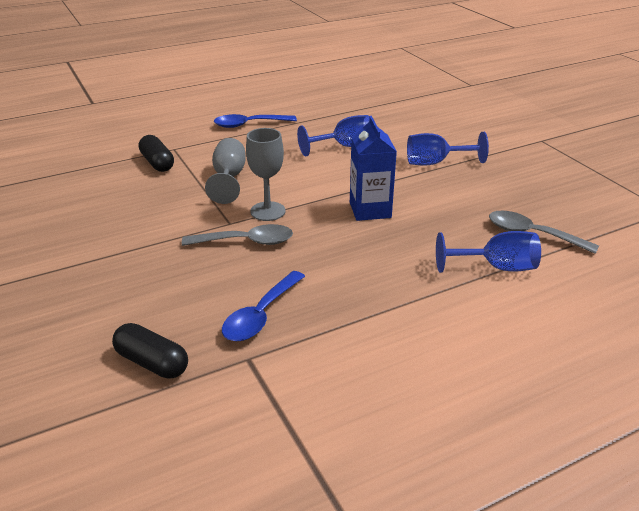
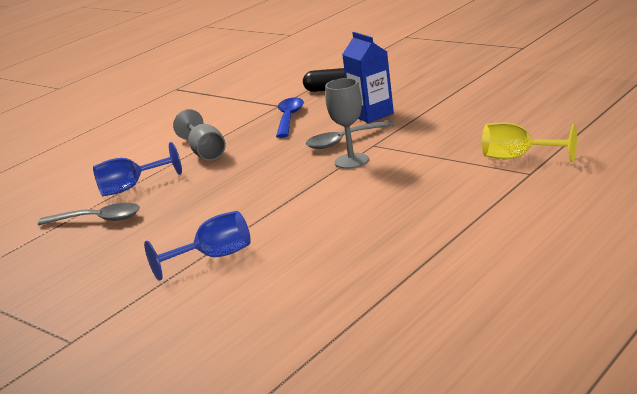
camera: 160 degrees right, 10 degrees down
(157, 163) = (519, 158): black capsule -> yellow goblet
(229, 178) = (424, 170): grey goblet -> grey goblet (205, 152)
(249, 124) = (494, 226): blue spoon -> none
(344, 147) = (339, 240): blue goblet -> none
(370, 210) = (258, 191): blue carton -> blue carton (372, 114)

